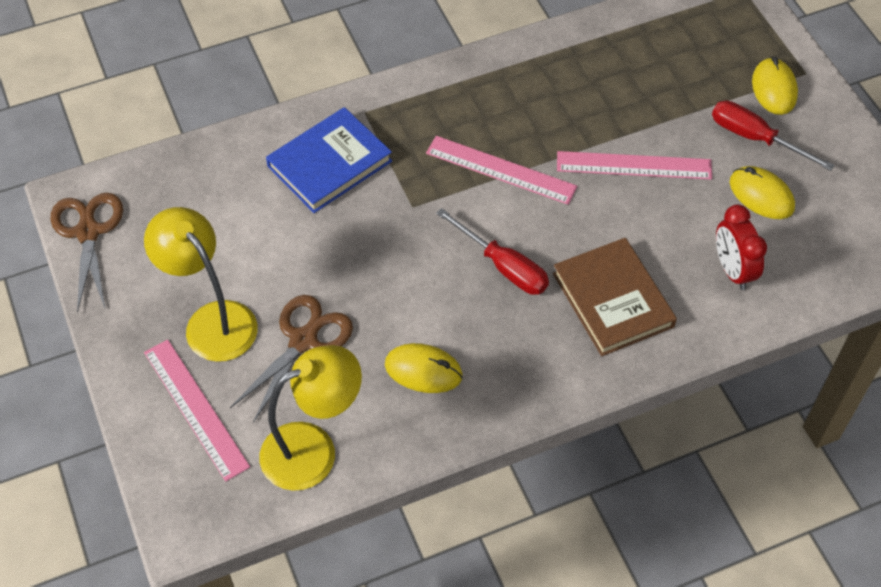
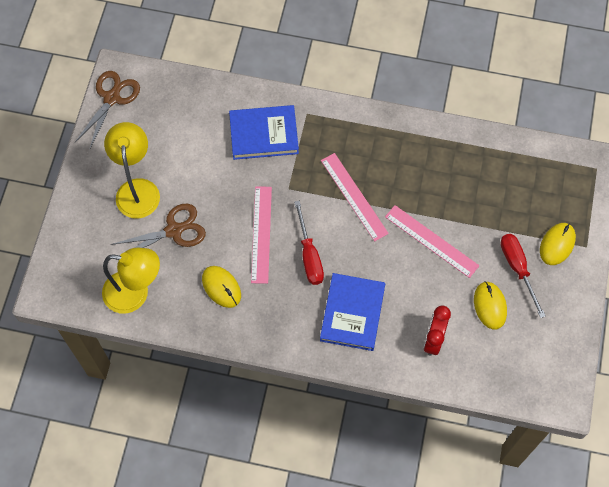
camera: 35 degrees right, 10 degrees up
(196, 408) = (95, 233): pink ruler -> pink ruler (261, 234)
(612, 300) = (352, 313): brown book -> blue book

